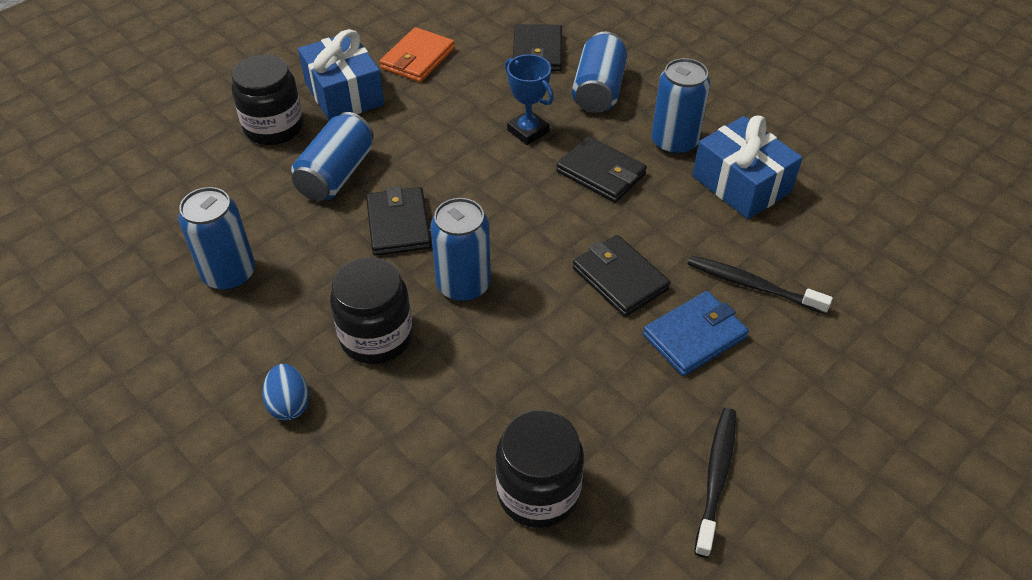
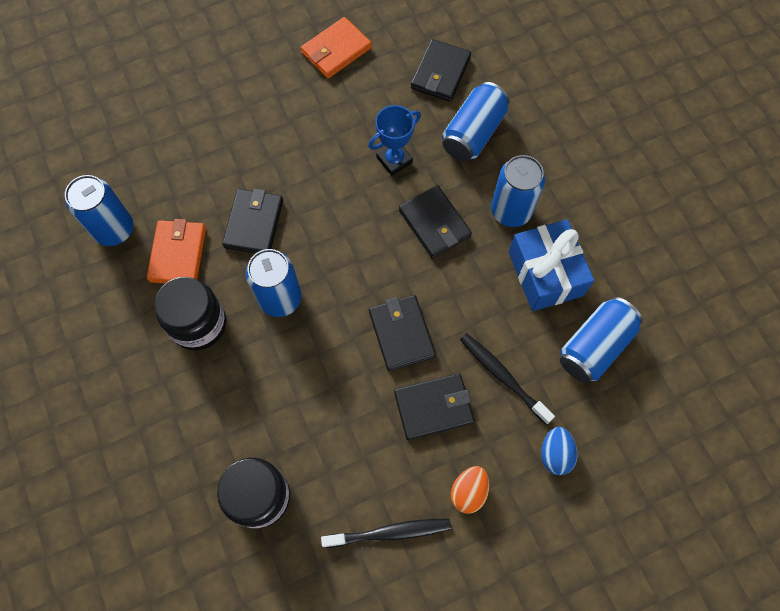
camera: 20 degrees right, 20 degrees up
(274, 127) = (194, 92): black jar -> none
(289, 404) = (118, 361): blue egg -> blue egg (555, 454)
(320, 276) = (178, 254): none -> orange wallet
(336, 174) = (225, 157): blue can -> blue can (594, 346)
(344, 94) = (262, 72): blue gift -> none
(528, 131) = (394, 160): blue trophy -> blue trophy turned 75 degrees clockwise
(694, 336) = (433, 407): blue wallet -> black wallet
(716, 477) = (390, 532): black toothbrush -> black toothbrush turned 45 degrees clockwise
(781, 405) = (468, 491): none -> orange egg

